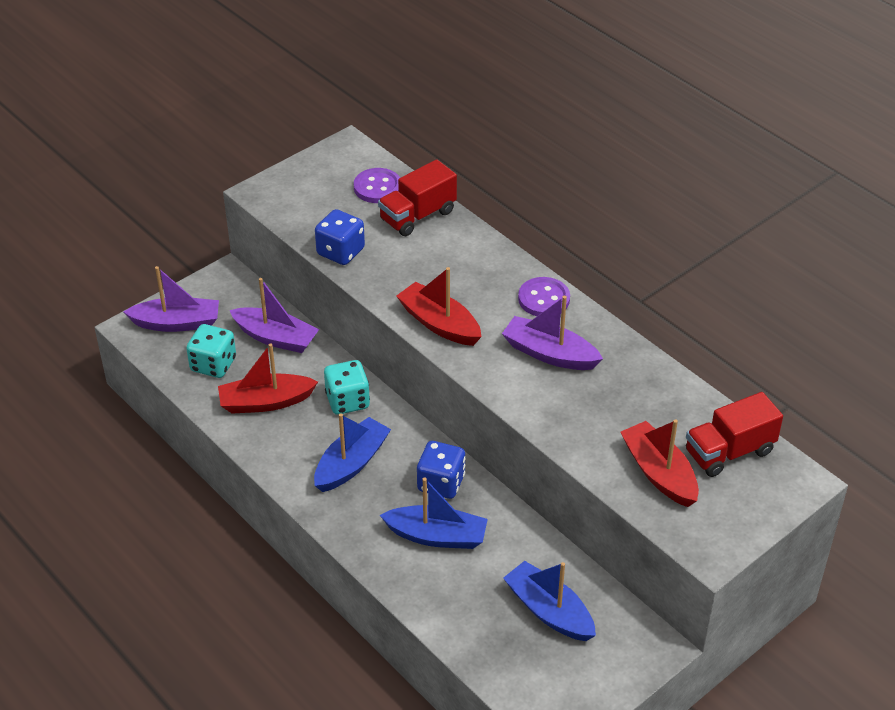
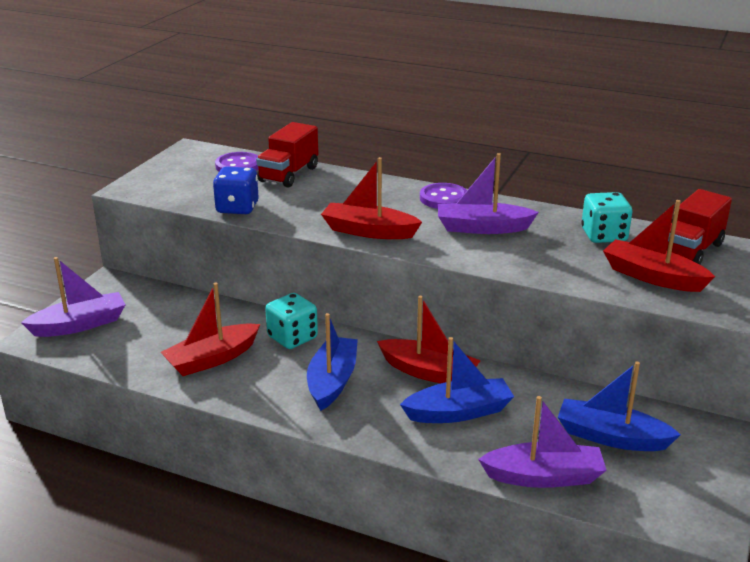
camera: 25 degrees left, 15 degrees down
(213, 364) = (138, 345): turquoise dice -> turquoise dice (604, 235)
(275, 338) = (189, 311): purple boat -> purple boat (543, 477)
(441, 483) = (428, 372): blue dice -> red boat

